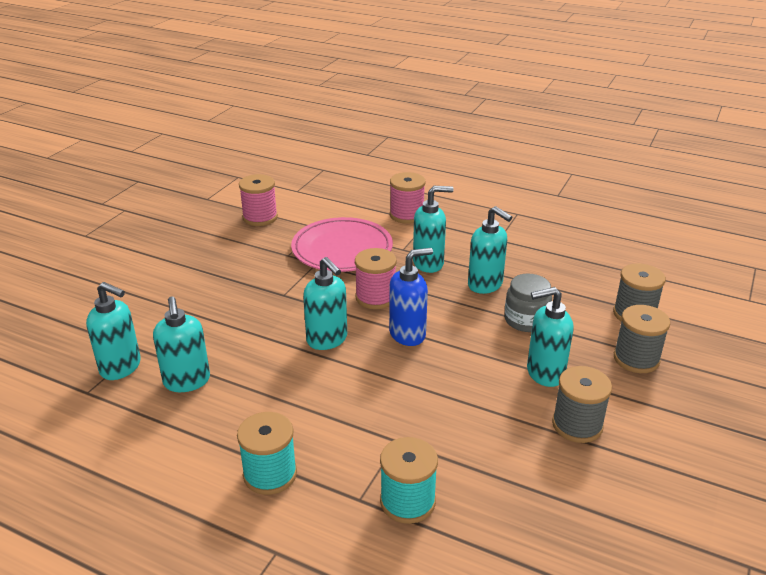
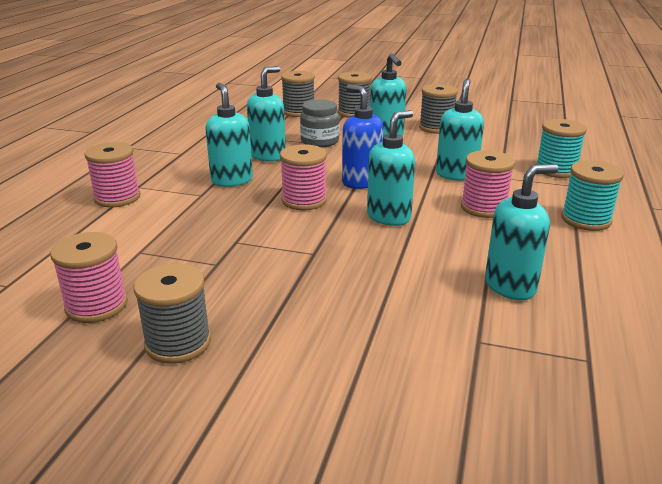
camera: 100 degrees left, 5 degrees down
(121, 367) = (524, 344): turquoise soap dispenser -> turquoise soap dispenser (456, 174)
(208, 242) = (178, 343): none -> grey spool
(325, 404) = (483, 208): none -> pink spool
(342, 249) = (201, 228): pink plate -> none

